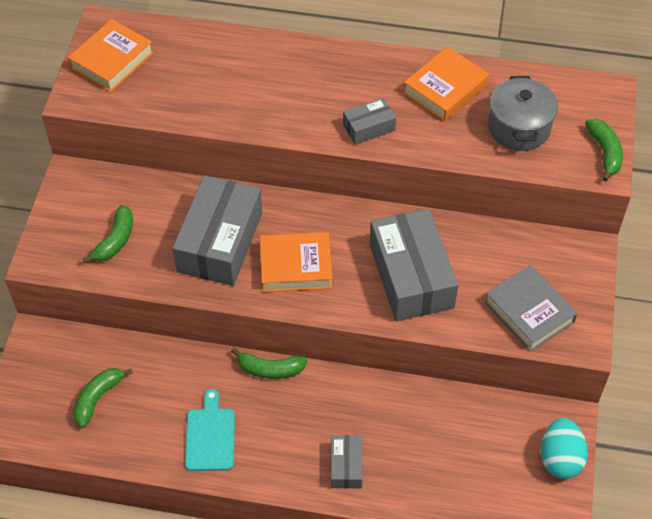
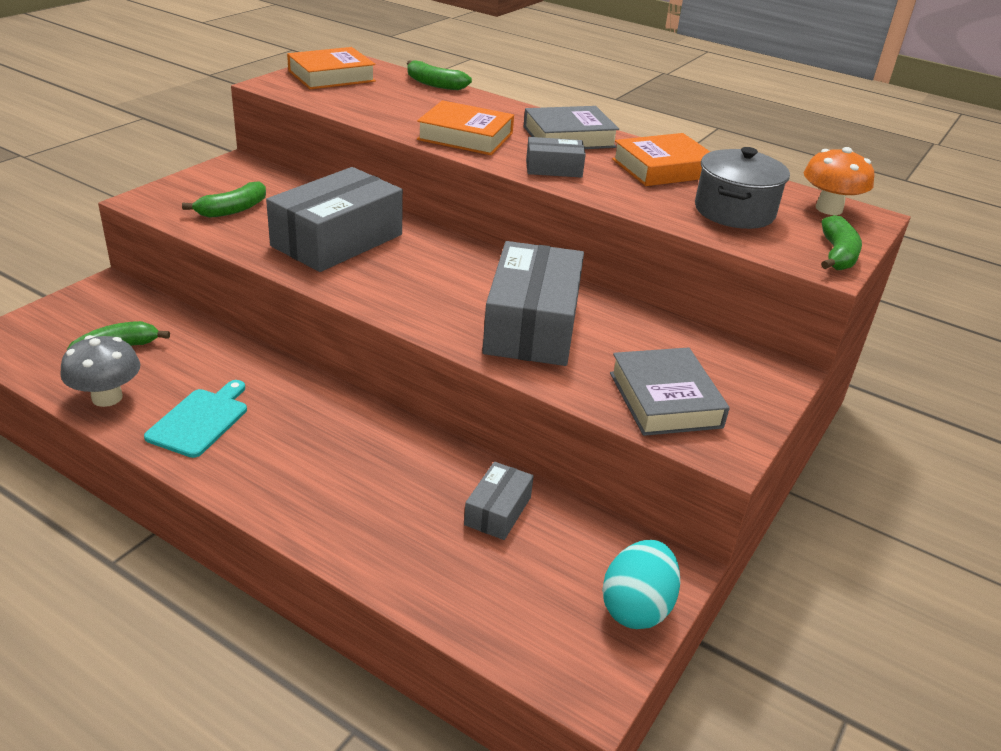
camera: 20 degrees right, 20 degrees down
(131, 445) = (107, 397): none -> grey mushroom
(270, 369) = (322, 389): green banana -> green banana (434, 84)
(296, 266) = (402, 279): orange book -> orange book (465, 136)
(346, 466) = (335, 506): grey box -> grey box (498, 511)
(355, 73) = (569, 137): none -> grey book
(580, 93) = (829, 209): none -> orange mushroom

